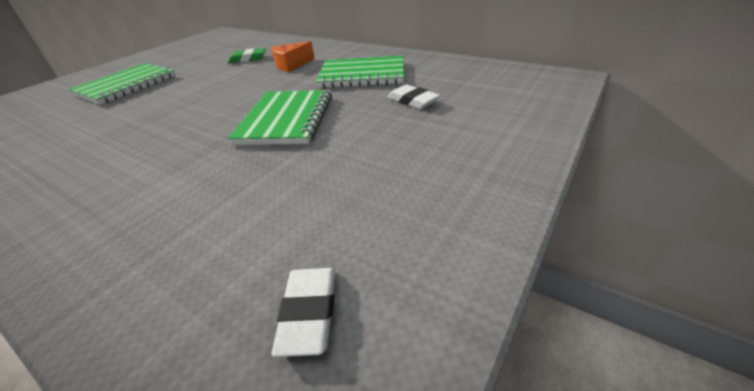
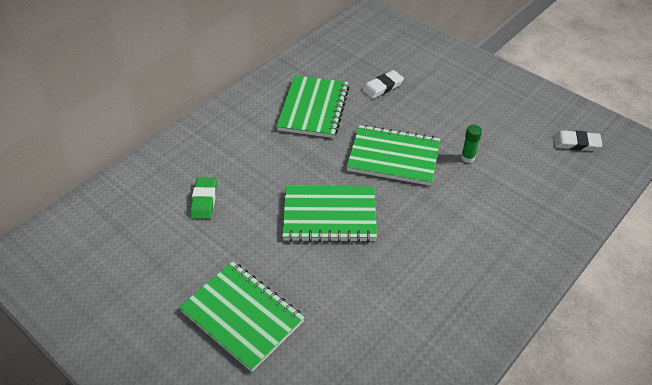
camera: 85 degrees left, 10 degrees up
(211, 100) = (329, 216): none -> green notebook
(280, 170) = (468, 157): none -> green glue stick
(291, 65) = (254, 158): orange cheese -> none

